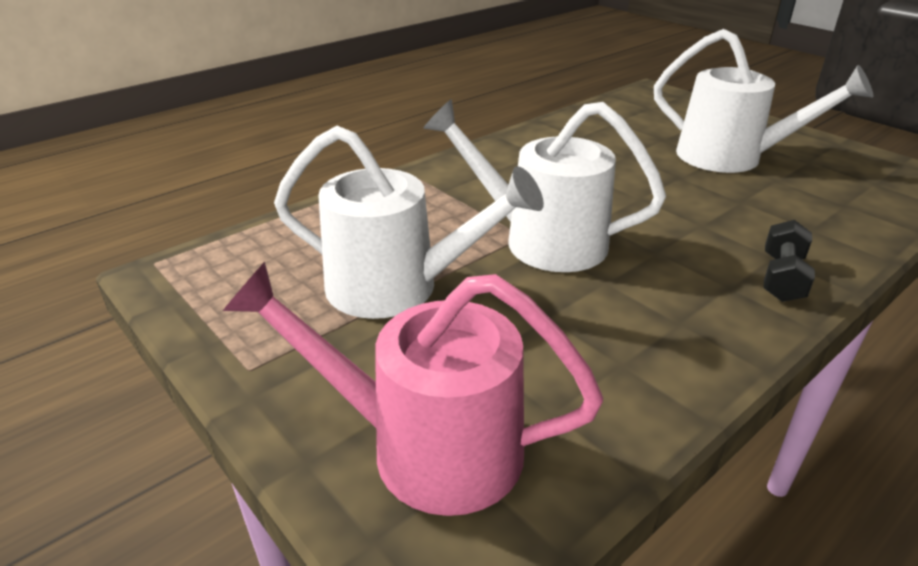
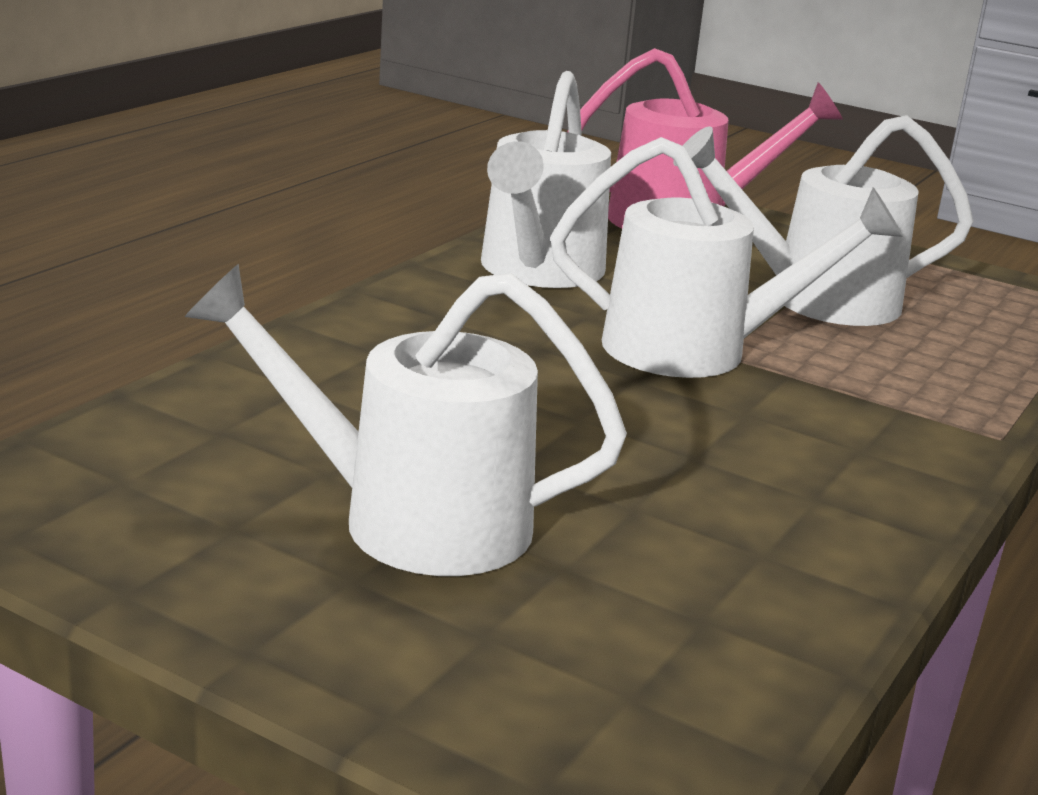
camera: 160 degrees right, 10 degrees down
(641, 343) = (538, 272): none -> white watering can
(782, 278) = (375, 327): black dumbbell -> none

